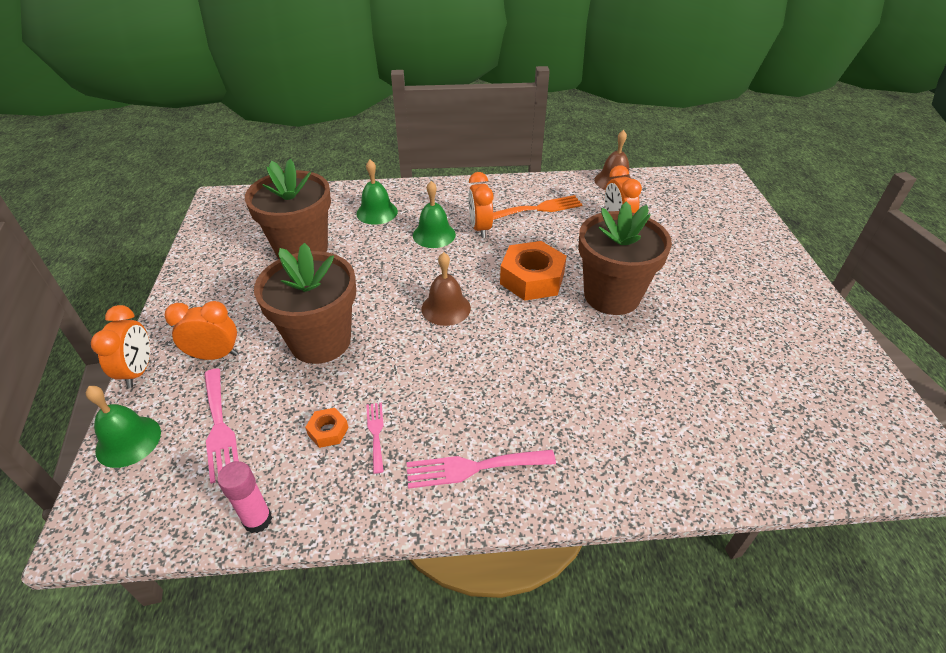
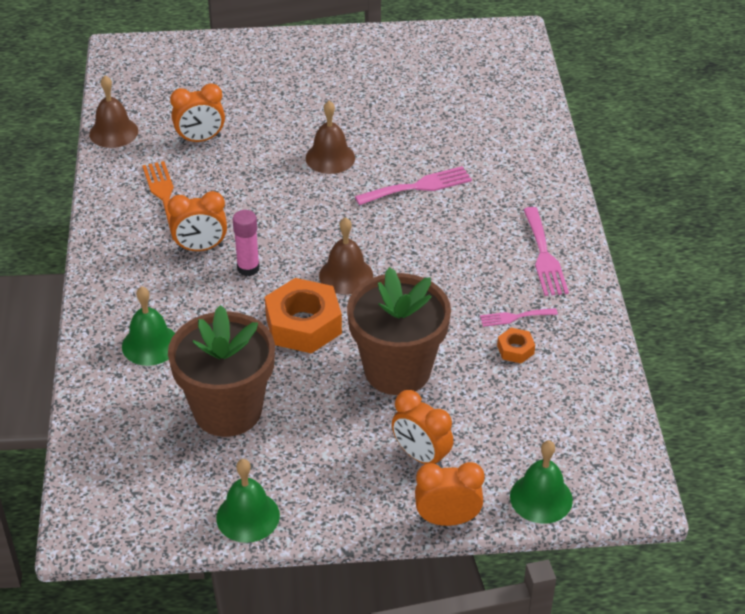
camera: 90 degrees left, 0 degrees up
(215, 355) = (421, 456): orange clock -> orange clock turned 45 degrees counterclockwise
(219, 427) = (518, 430): pink fork -> pink fork (418, 186)
(257, 520) = (610, 383): pink glue stick -> pink glue stick (248, 268)
(434, 235) = (209, 288): green bell -> green bell (248, 516)
(532, 278) = (300, 210): orange nut -> orange nut (303, 325)
(611, 296) = (330, 158): brown flower pot -> brown bell

